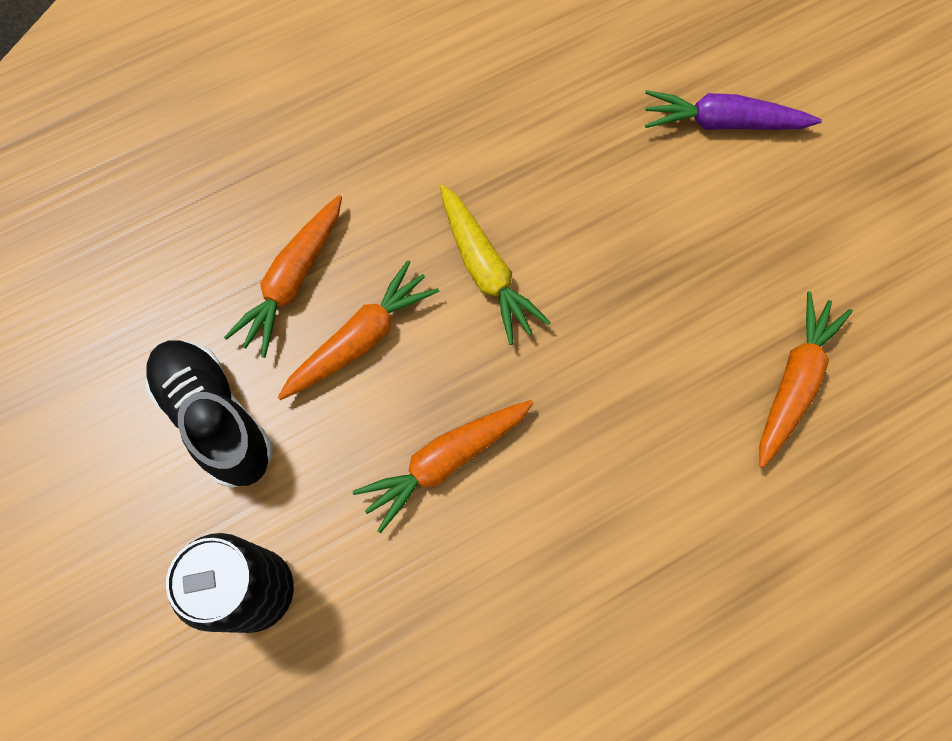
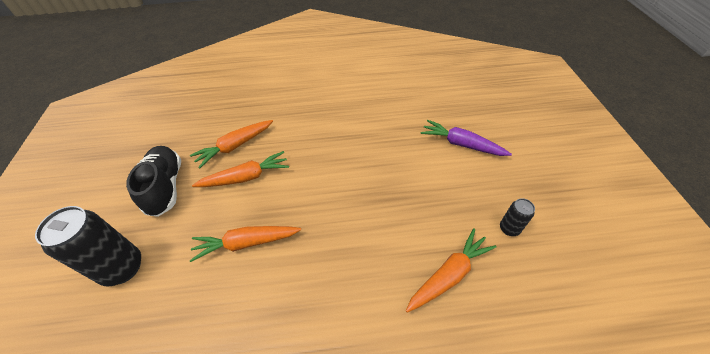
camera: 25 degrees right, 20 degrees down
(486, 270) = (317, 168): yellow carrot -> none
(856, 267) = (509, 228): none -> black can

